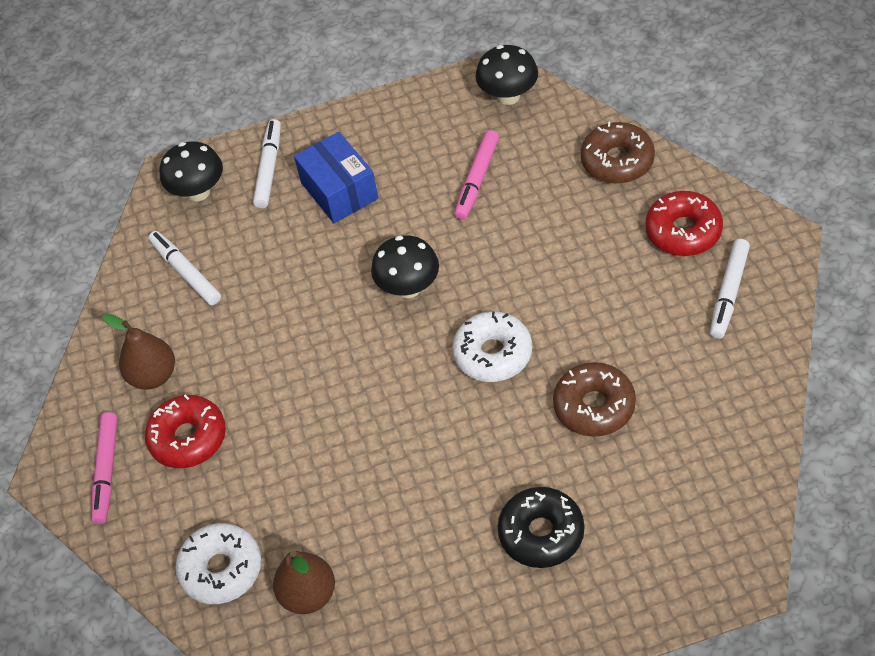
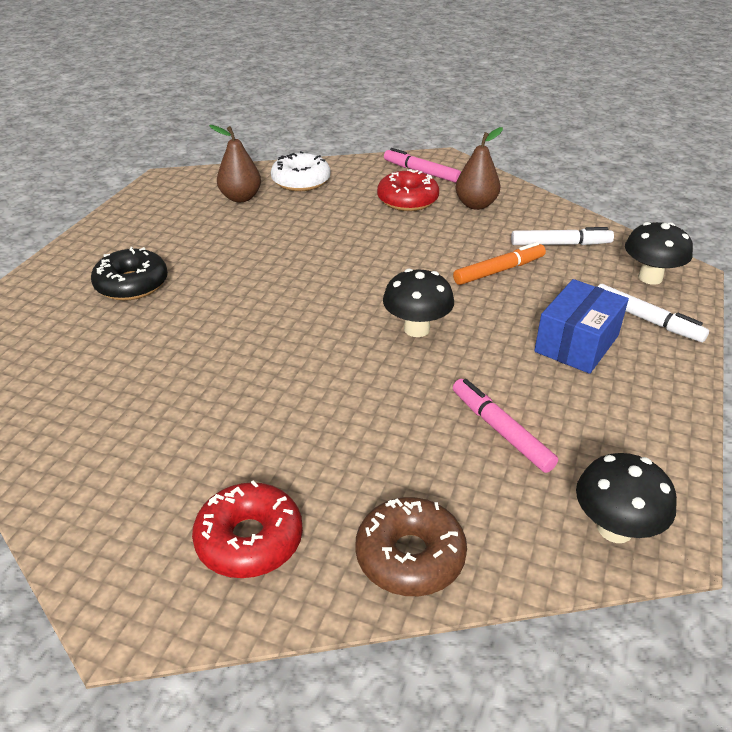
camera: 120 degrees right, 15 degrees down
(271, 288) = (499, 270): none -> orange marker
(339, 190) = (576, 343): blue box -> blue box turned 60 degrees counterclockwise
(493, 354) = (294, 337): white donut -> none
(594, 406) = (173, 359): brown donut -> none
(729, 293) = (137, 517): white marker -> none

